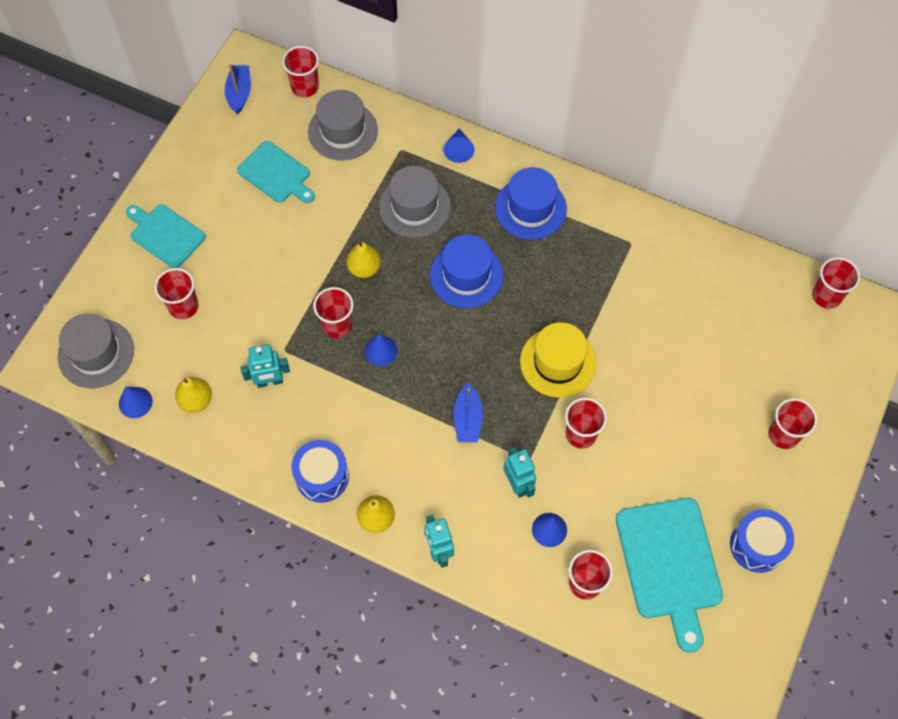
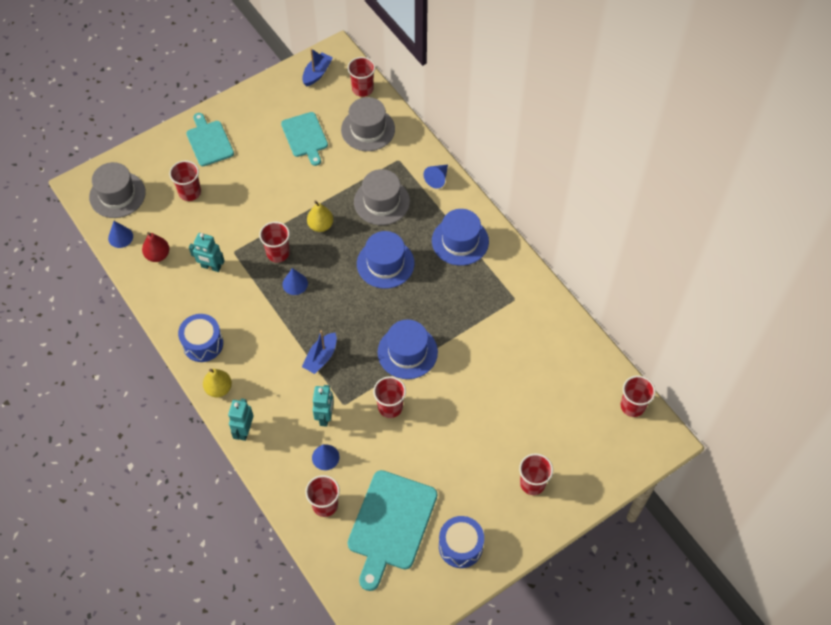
camera: 30 degrees right, 5 degrees down
(196, 400) = (158, 255): yellow pear -> red pear
(558, 362) = (407, 352): yellow hat -> blue hat

